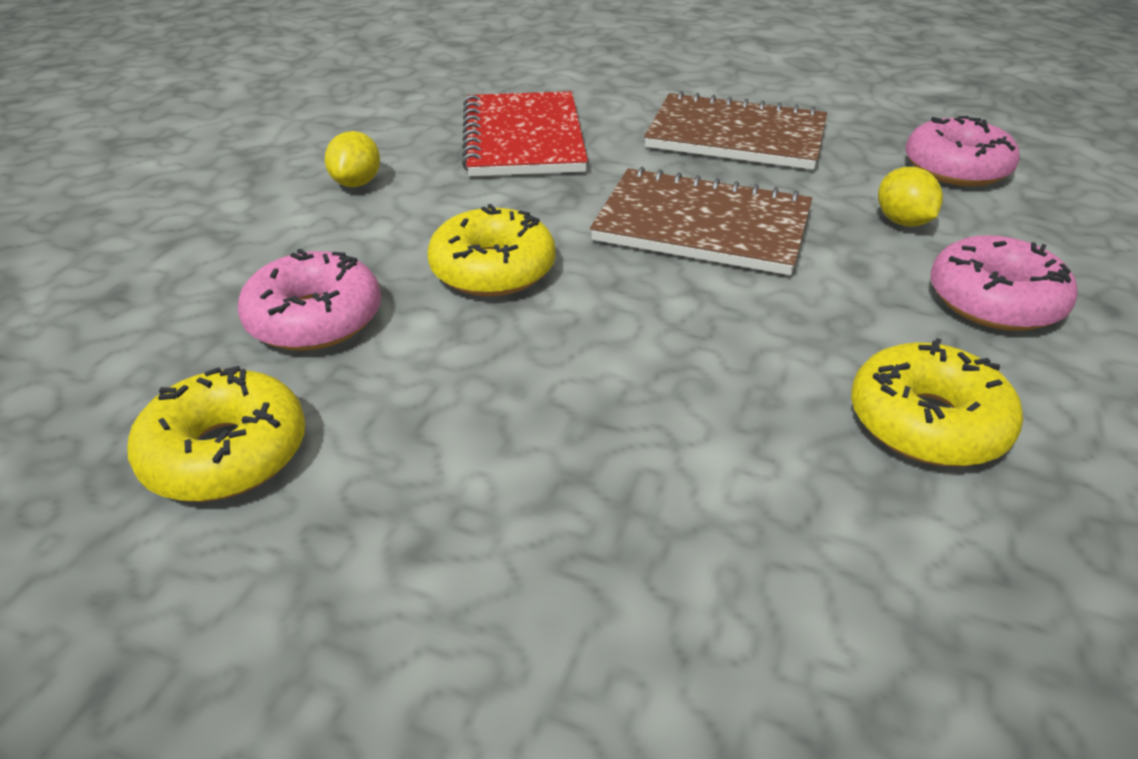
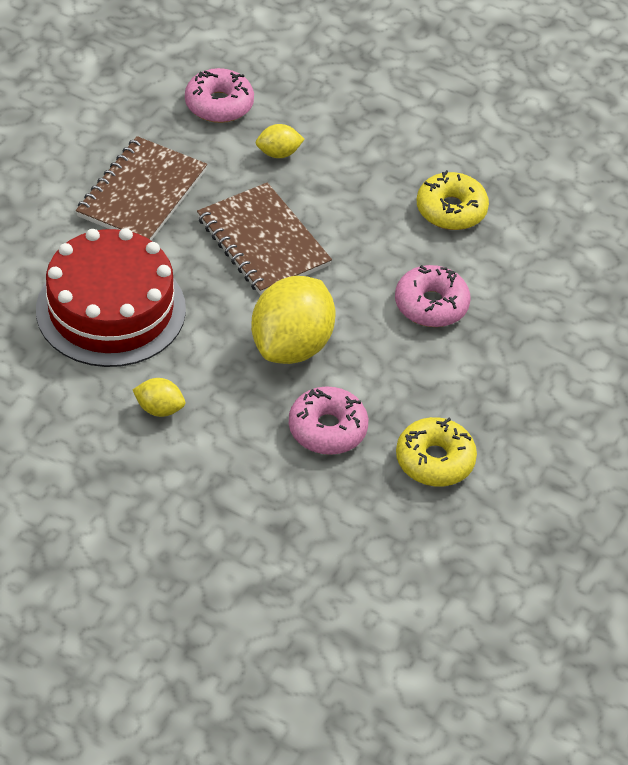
camera: 85 degrees left, 10 degrees up
(493, 269) = (291, 345): yellow donut -> yellow lemon
(523, 138) = (111, 309): red notebook -> red cake
(702, 226) = (263, 242): brown notebook -> brown notebook turned 60 degrees counterclockwise
(994, 301) = (365, 149): pink donut -> pink donut (431, 305)

